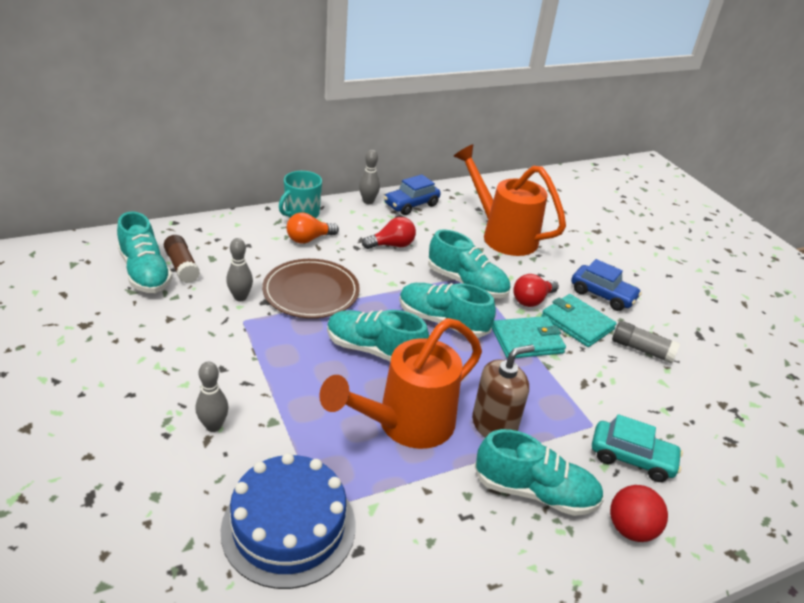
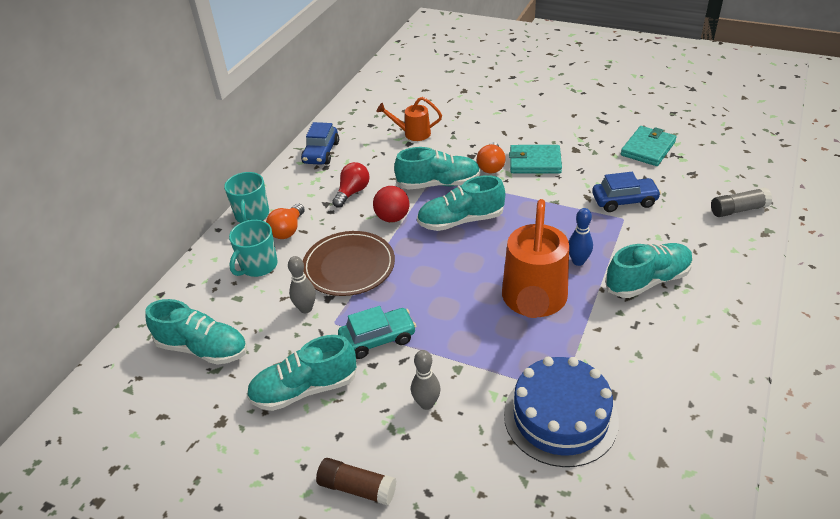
camera: 35 degrees left, 5 degrees up
(182, 266) = (224, 321): brown glue stick -> brown glue stick (357, 488)
(255, 248) = (258, 266): none -> turquoise mug
(368, 201) = (287, 171): grey bowling pin -> none
(374, 350) = (448, 272): turquoise shoe -> turquoise shoe (304, 389)
(494, 425) = (578, 261): brown soap dispenser -> blue bowling pin
(502, 235) = (413, 133): orange watering can -> orange watering can, size x0.52
(527, 340) = (524, 194): turquoise wallet -> turquoise wallet (648, 148)
(532, 300) = (491, 166): red light bulb -> orange light bulb
(602, 295) = (524, 133): blue car -> blue car (624, 201)
(630, 529) = (712, 260): red ball -> red ball (392, 218)
(632, 458) = (664, 221): turquoise car -> turquoise car (378, 339)
(641, 349) = (588, 153): grey glue stick -> grey glue stick (738, 210)

